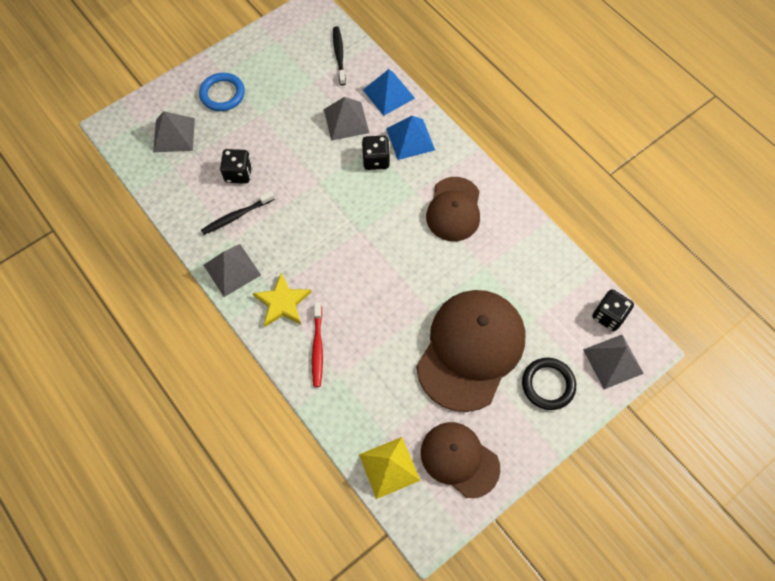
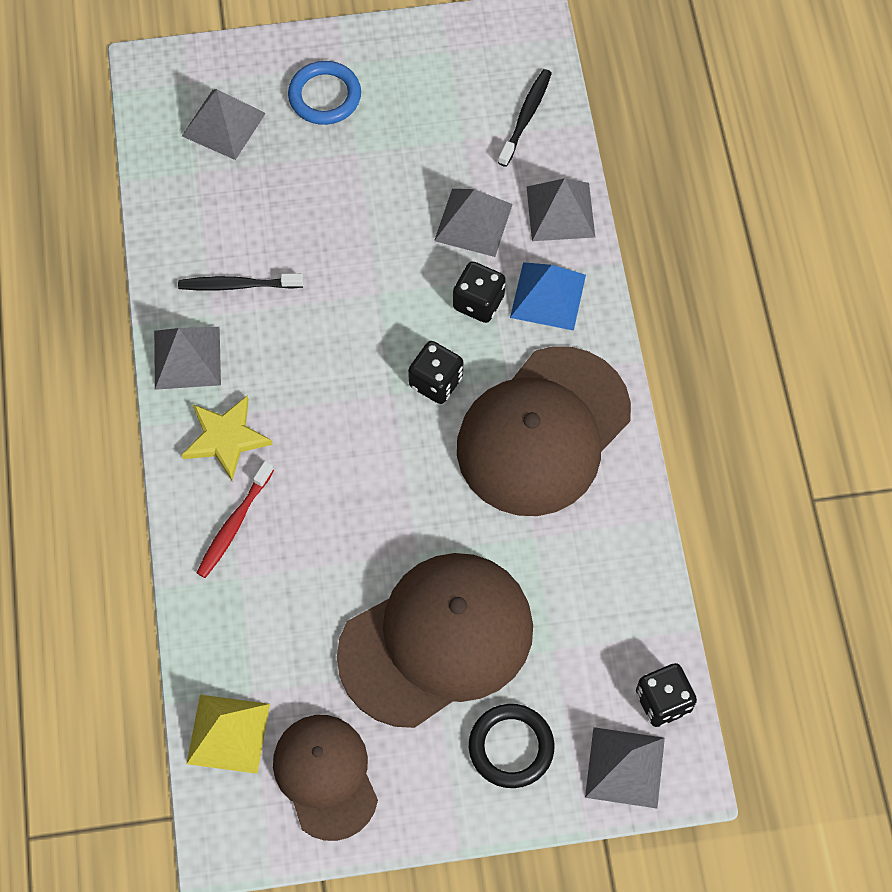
camera: 30 degrees right, 0 degrees up
(238, 173) = (277, 225): black dice -> black dice (436, 382)
(388, 94) = (560, 211): blue pyramid -> grey pyramid
(454, 209) = (543, 432): brown cap -> brown cap, size x1.64

